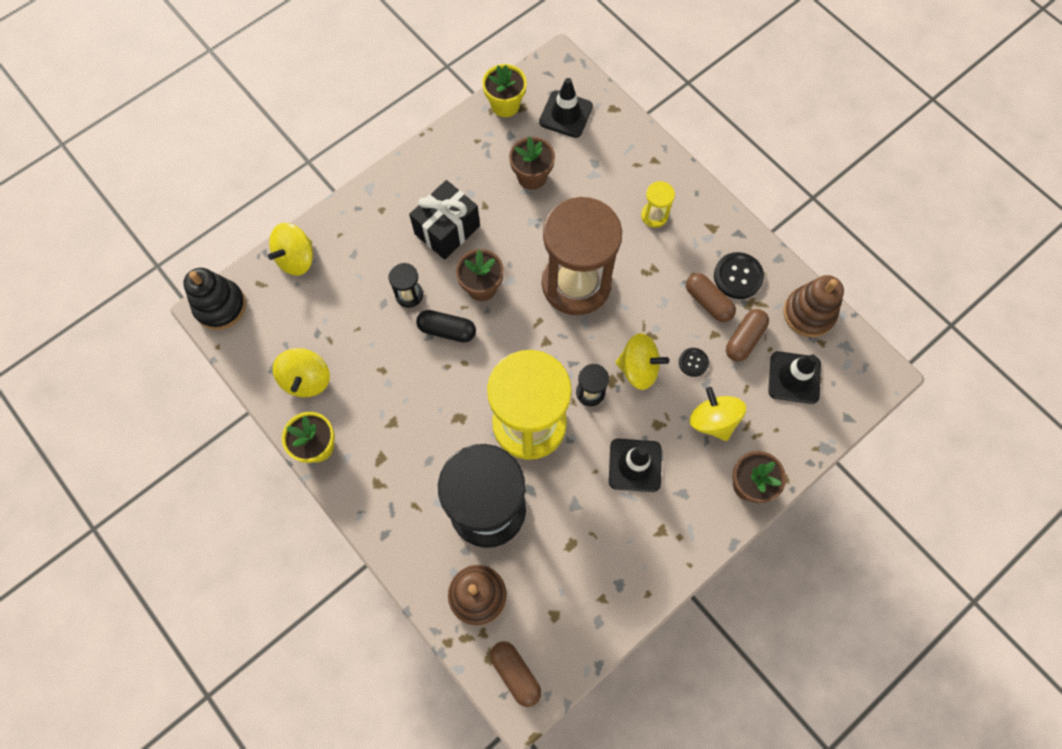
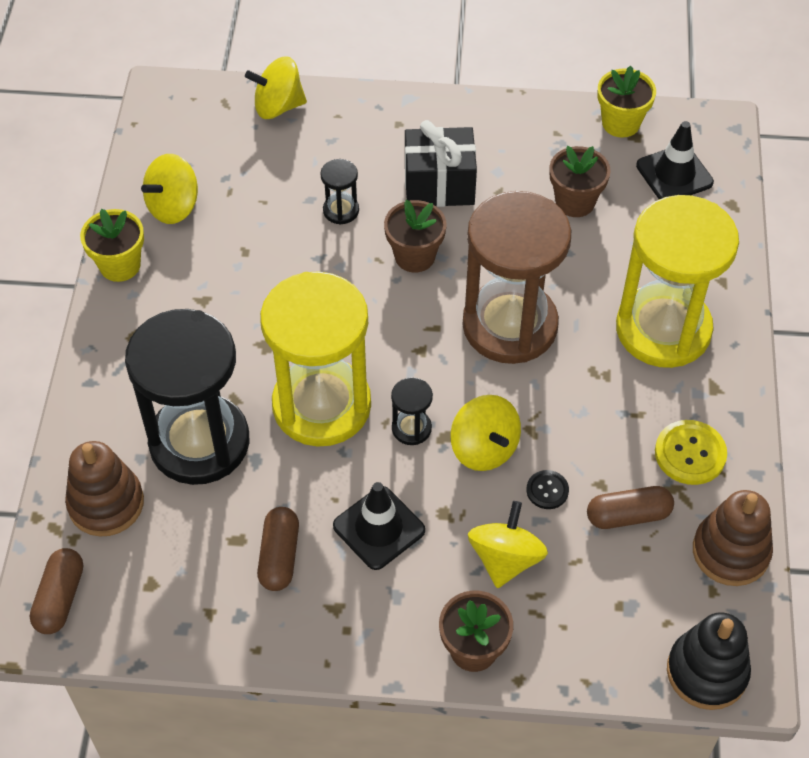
camera: 45 degrees right, 15 degrees down
(220, 306) = (173, 94): black stacking toy -> black stacking toy (706, 672)
(447, 330) = (340, 266): black capsule -> none
(654, 215) = (663, 329): yellow hourglass -> yellow hourglass, size x2.50
(708, 302) = (629, 450): brown capsule -> brown capsule (279, 556)
(738, 276) = (690, 454): black button -> yellow button
(794, 377) = (641, 596): black traffic cone -> none

